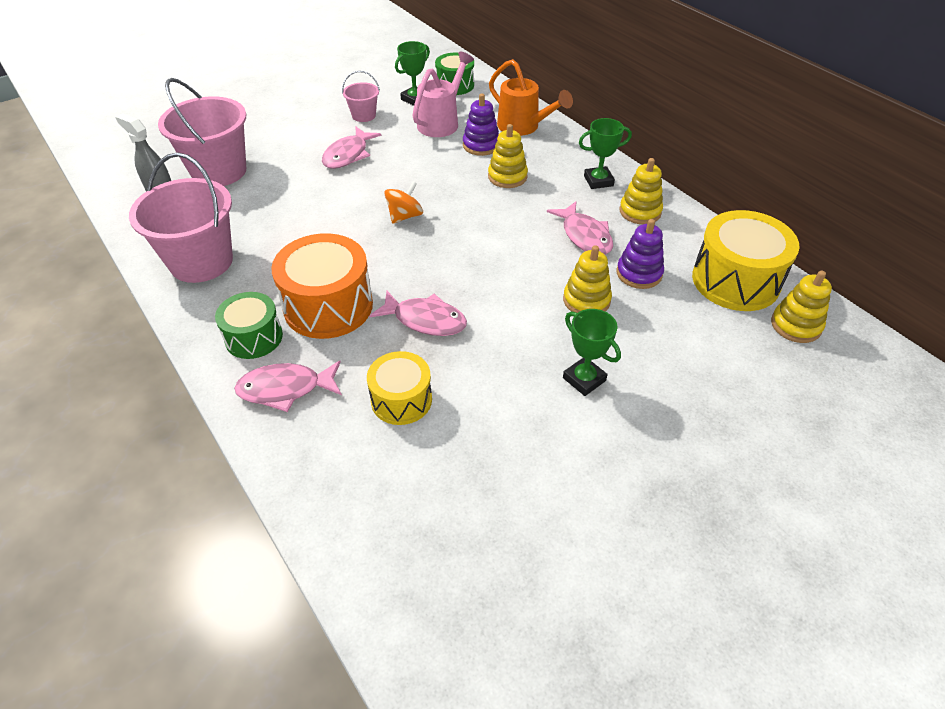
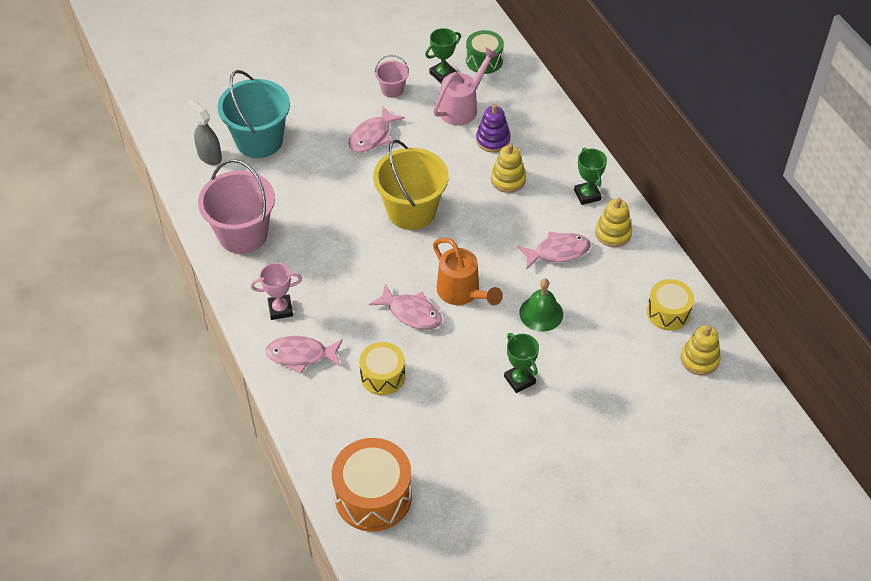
camera: 10 degrees right, 5 degrees up
(219, 171) = (259, 140): pink bucket -> turquoise bucket
(254, 337) = (280, 309): green drum -> pink trophy
(328, 306) = (338, 290): orange drum -> orange drum (373, 496)
(405, 216) = (411, 211): orange spinning top -> yellow bucket
(523, 127) = (536, 122): orange watering can -> orange watering can (462, 293)
(584, 236) = (558, 252): pink fish -> pink fish turned 90 degrees counterclockwise
(586, 300) = (541, 313): yellow stacking toy -> green bell
(598, 181) = (587, 195): green trophy -> green trophy turned 75 degrees clockwise
(639, 273) = (591, 294): purple stacking toy -> none
(735, 281) = (668, 312): yellow drum -> yellow drum, size x0.61

